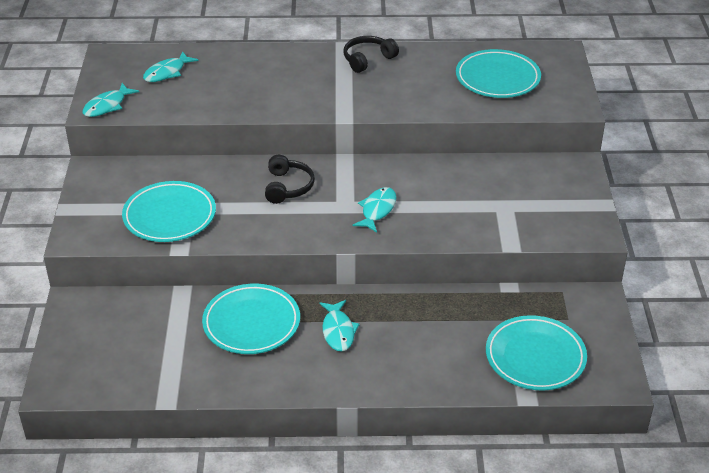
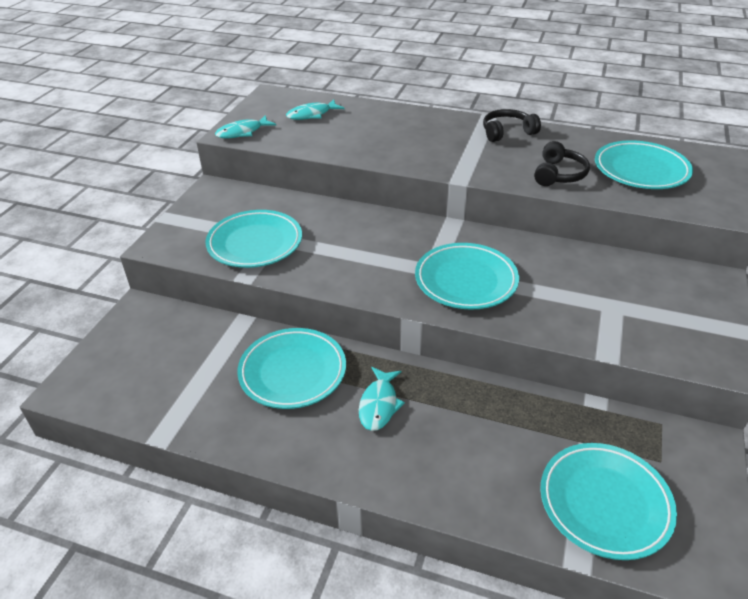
camera: 20 degrees right, 0 degrees up
(287, 187) = (383, 238): black headphones -> black headphones (558, 174)
(377, 210) = (466, 280): turquoise fish -> turquoise plate

